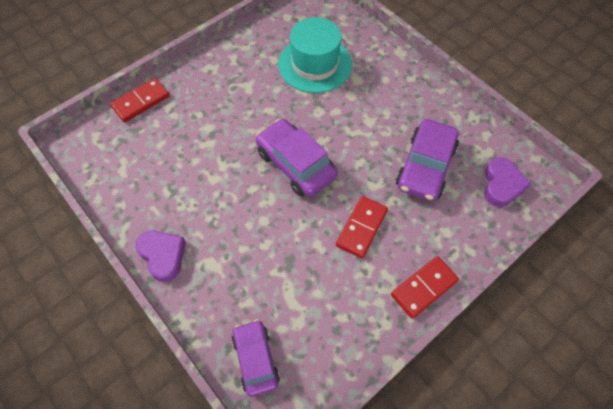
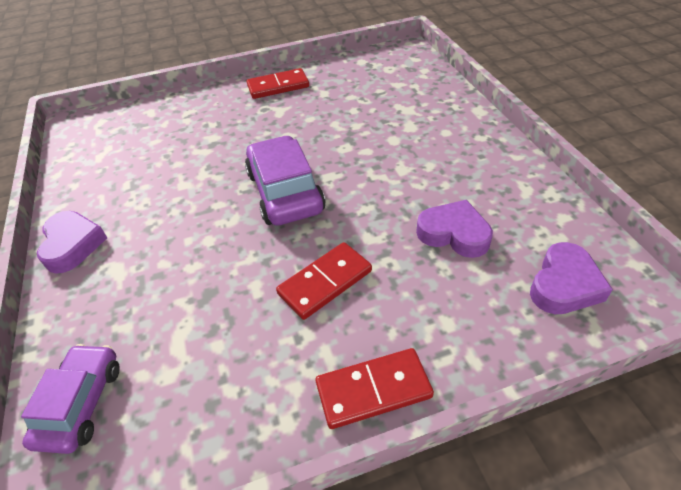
camera: 25 degrees right, 15 degrees down
(141, 101) = (164, 103): red domino -> red domino (278, 86)
(315, 64) = (367, 104): turquoise hat -> none
(425, 167) = (454, 234): purple car -> purple heart

